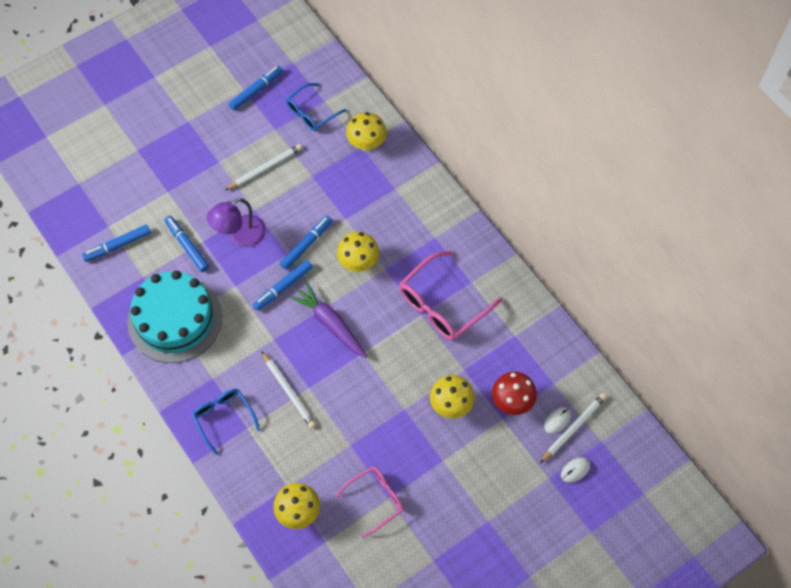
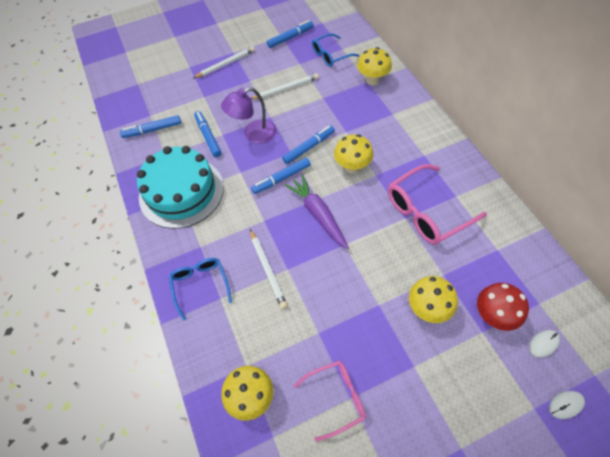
camera: 15 degrees right, 5 degrees down
(573, 428) = (562, 355): white pencil -> white pencil (225, 64)

